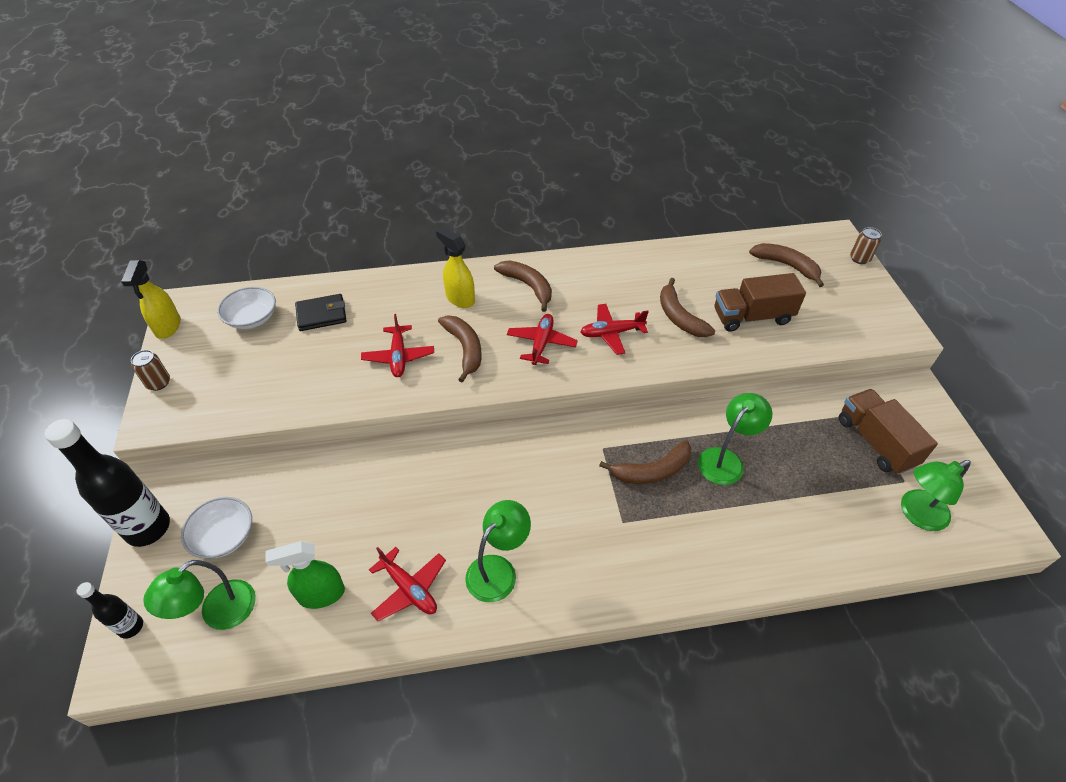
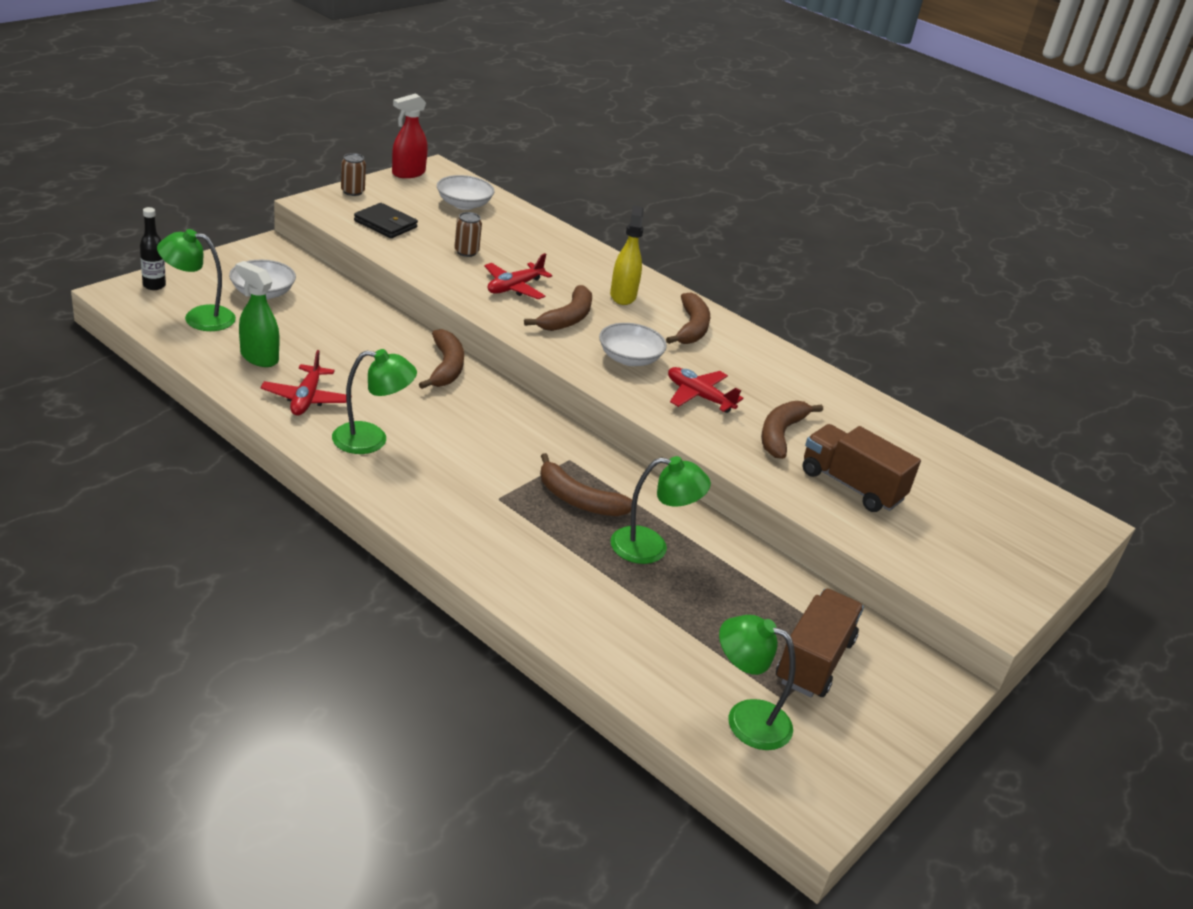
camera: 45 degrees right, 15 degrees down
(148, 528) = (236, 258): black bottle -> none
(168, 327) = (408, 173): yellow spray bottle -> red spray bottle
(321, 315) = (510, 234): black wallet -> black wallet (385, 224)
(541, 344) = (629, 358): red plane -> white bowl
(786, 266) = (971, 493): brown banana -> brown banana (446, 367)
(859, 259) = (1072, 550): brown can -> brown can (466, 252)

